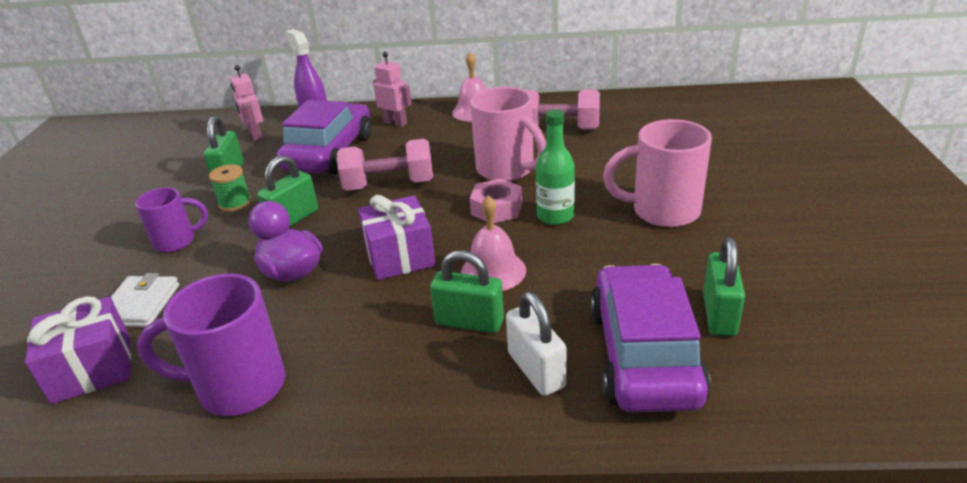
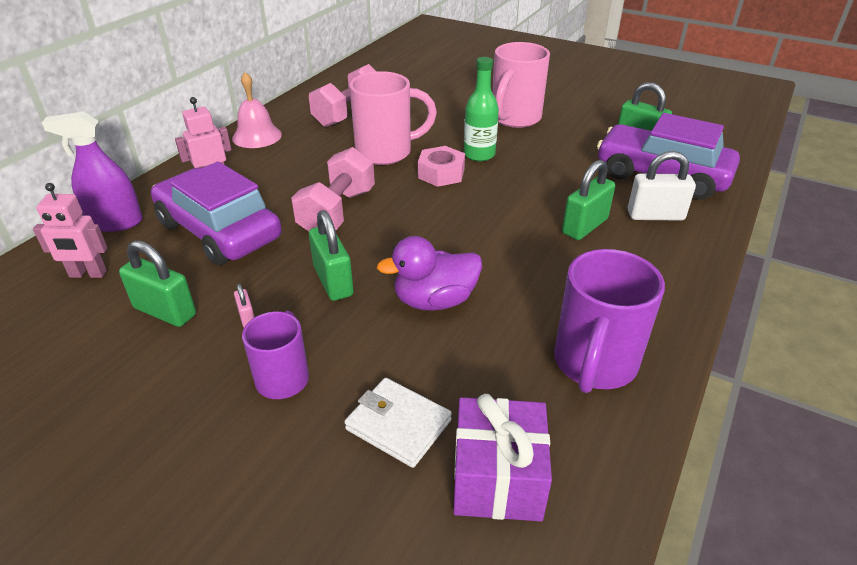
camera: 65 degrees left, 5 degrees up
(235, 203) = (247, 317): green spool -> pink padlock
(400, 256) = (466, 235): purple gift -> none
(493, 271) = (528, 199): pink bell -> none

